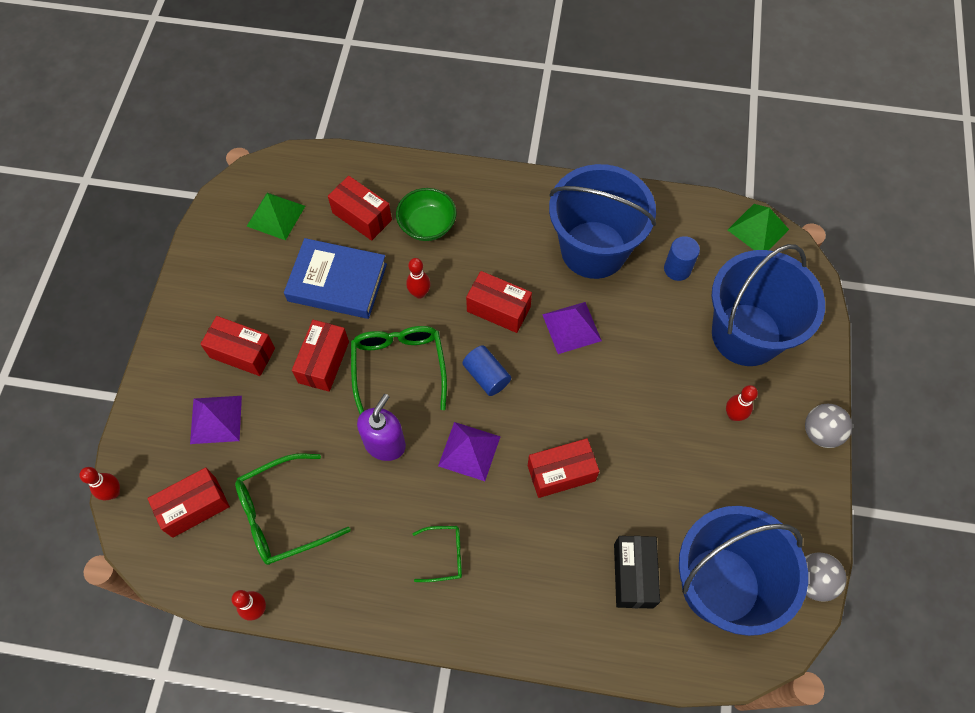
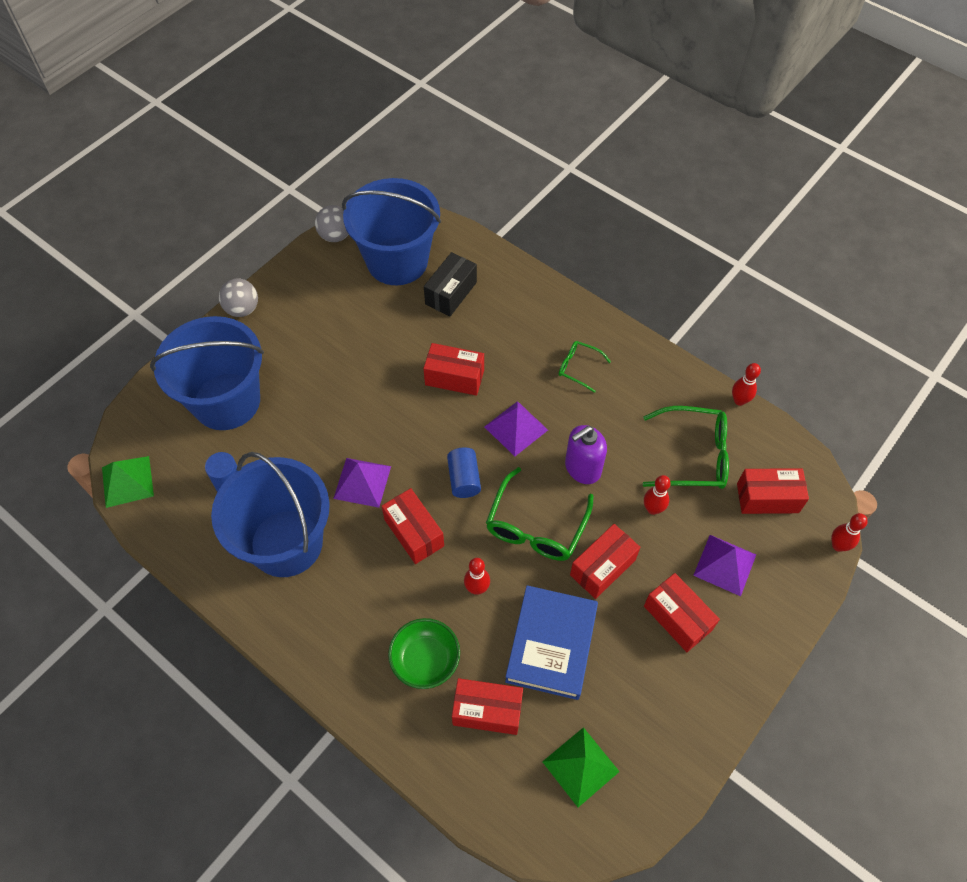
camera: 150 degrees left, 5 degrees down
(337, 282) = (551, 644): blue book -> blue book turned 60 degrees clockwise
(362, 216) = (487, 711): red box -> red box turned 60 degrees counterclockwise
(733, 415) = (292, 351): red bowling pin -> red bowling pin (653, 509)

